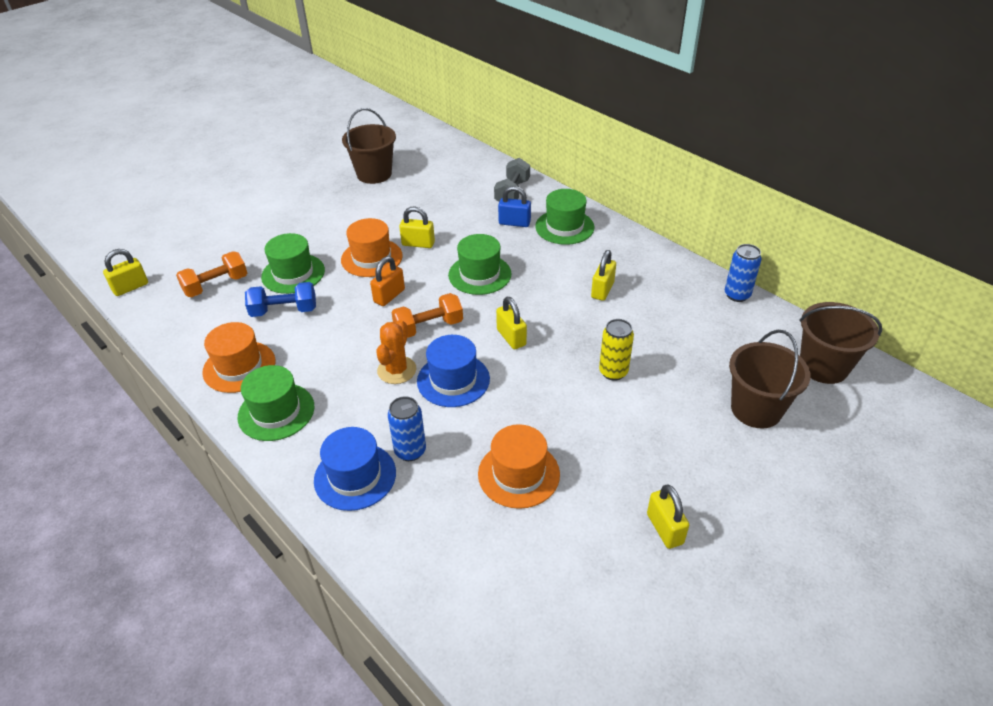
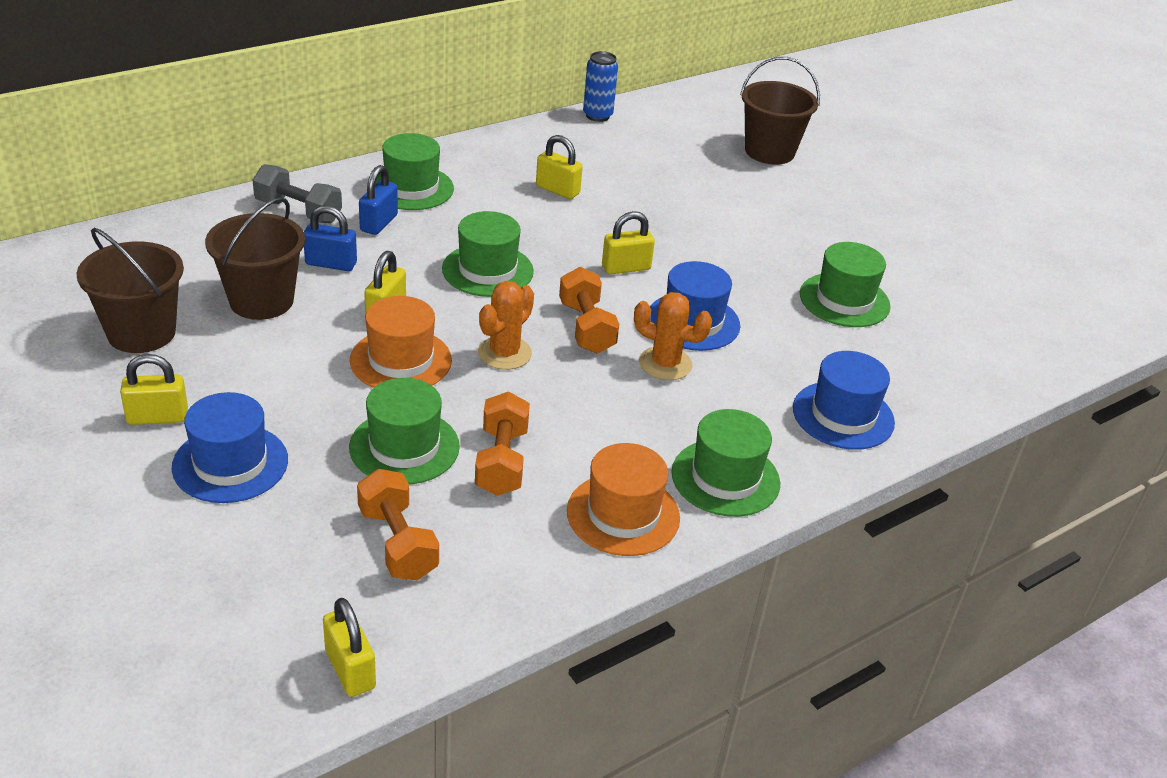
camera: 85 degrees left, 5 degrees down
(274, 223) = (230, 463): none -> blue hat
(284, 311) = (501, 461): blue dumbbell -> orange dumbbell
(389, 296) = (504, 353): orange padlock -> orange cactus
(410, 451) = (806, 369): blue can -> none
(461, 215) = (331, 263): none -> blue padlock
(518, 474) = (844, 300): orange hat -> green hat
(613, 372) = (702, 214): yellow can -> none
(664, 529) = (912, 233): yellow padlock -> yellow padlock (157, 417)
(823, 366) = (718, 105): brown bucket -> brown bucket (261, 301)

